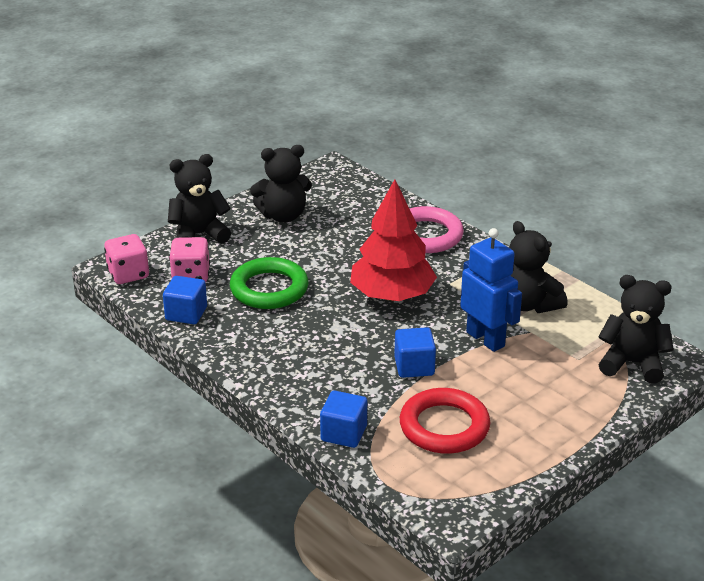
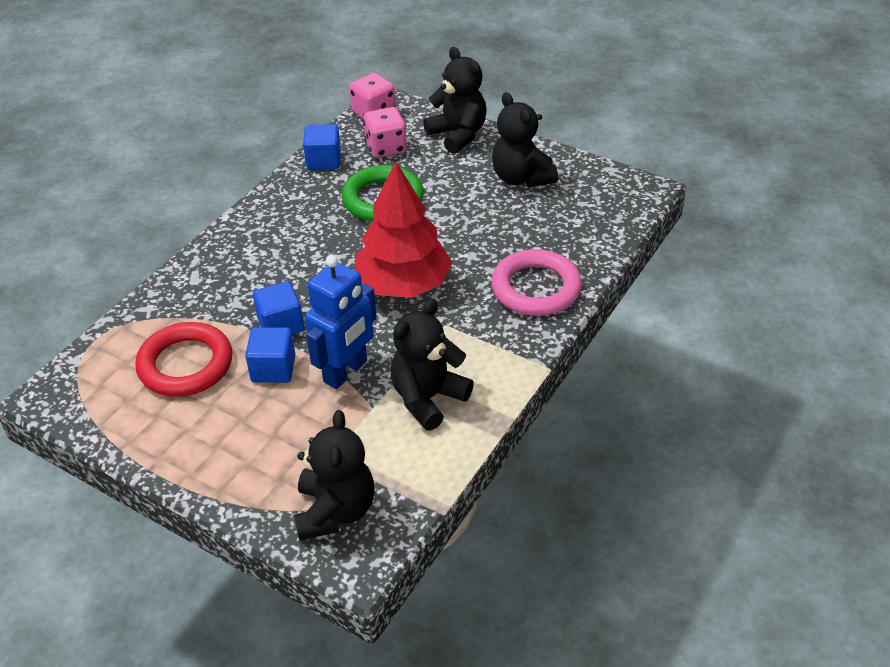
camera: 75 degrees right, 10 degrees up
(344, 433) = (164, 297): blue cube -> blue cube (273, 369)

